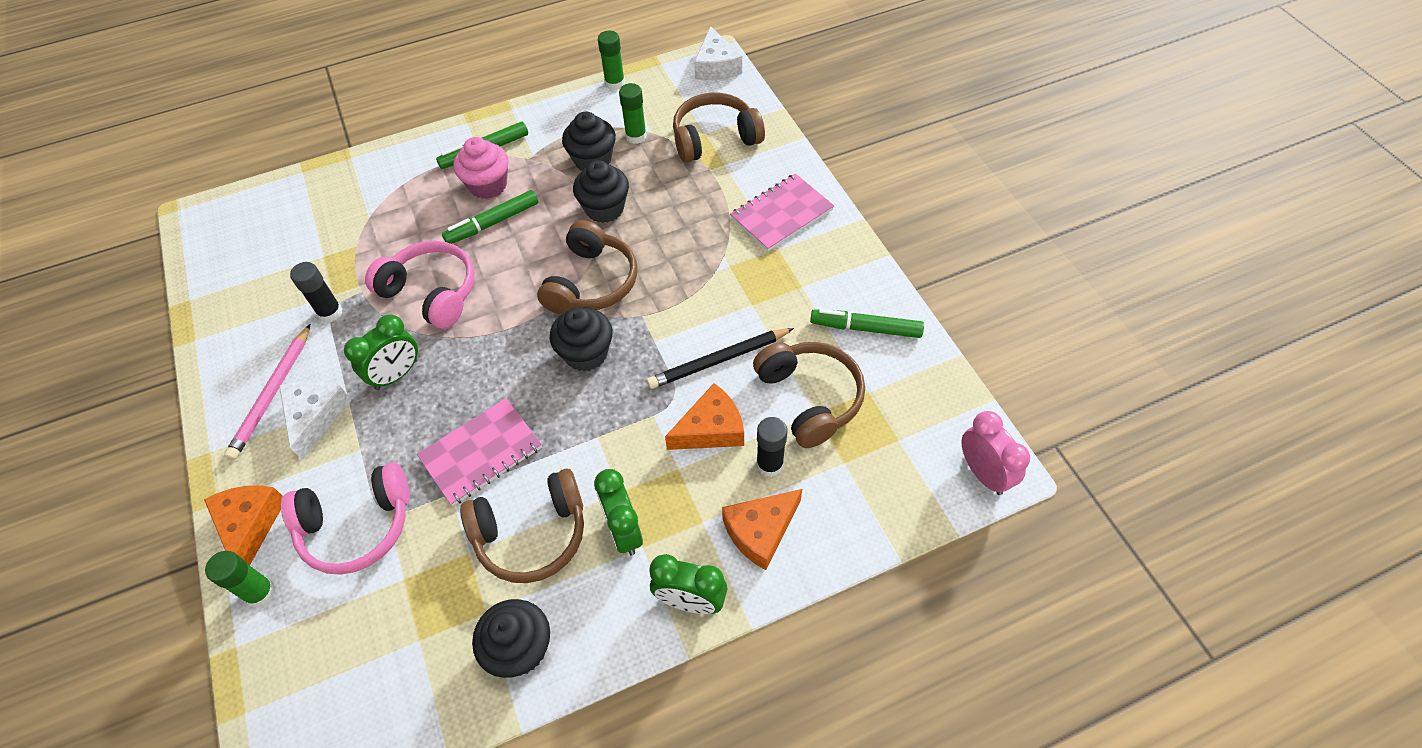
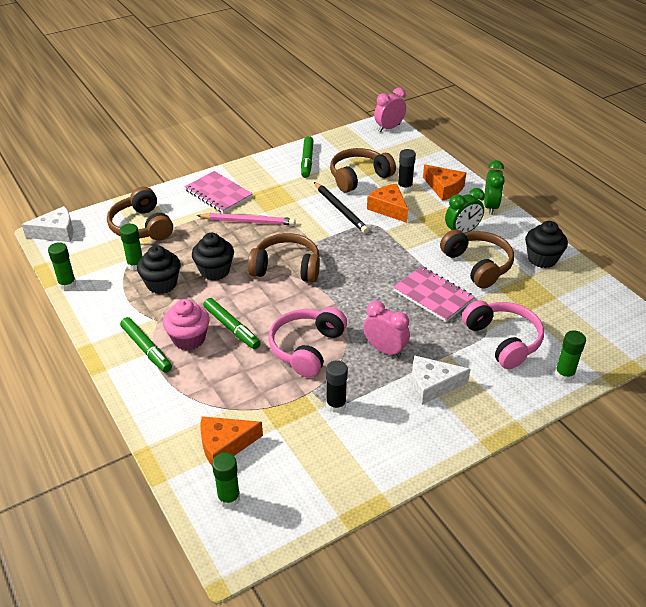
camera: 100 degrees left, 15 degrees down
(250, 524) = (524, 395): orange cheese -> orange cheese (225, 445)
(256, 216) = (229, 498): none -> green glue stick
(272, 394) = (420, 417): pink pencil -> pink pencil (248, 221)
(397, 374) = (385, 350): green clock -> pink clock
(586, 353) = (347, 262): black cupcake -> none

